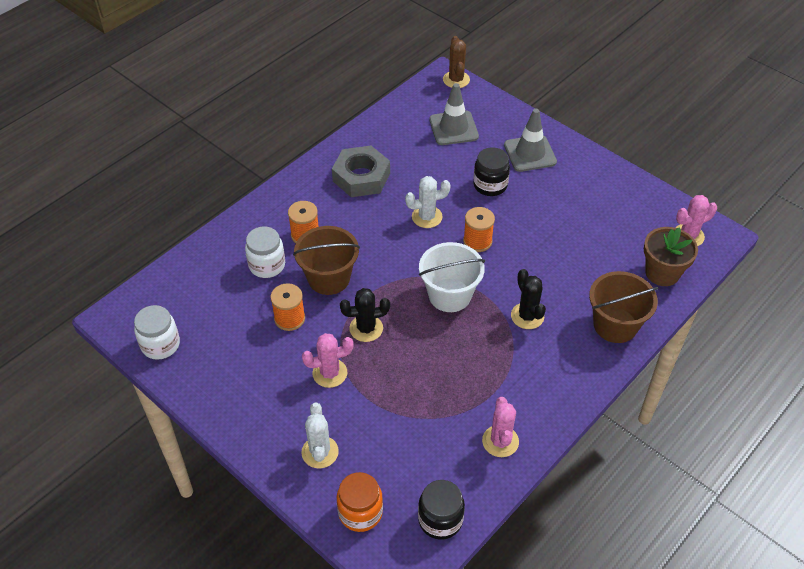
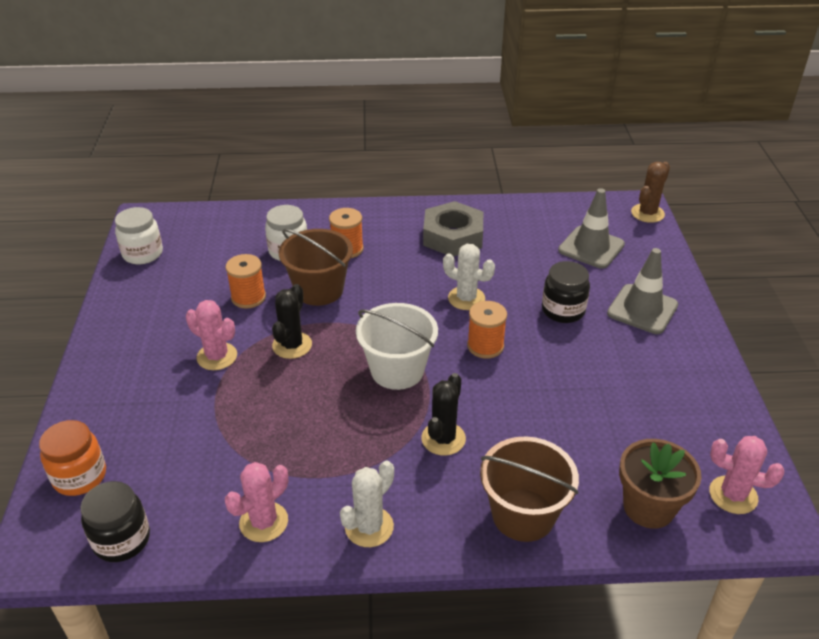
camera: 45 degrees right, 10 degrees down
(320, 452) = (123, 406): white cactus -> white cactus (369, 527)
(366, 328) = (292, 345): black cactus -> black cactus turned 75 degrees clockwise

